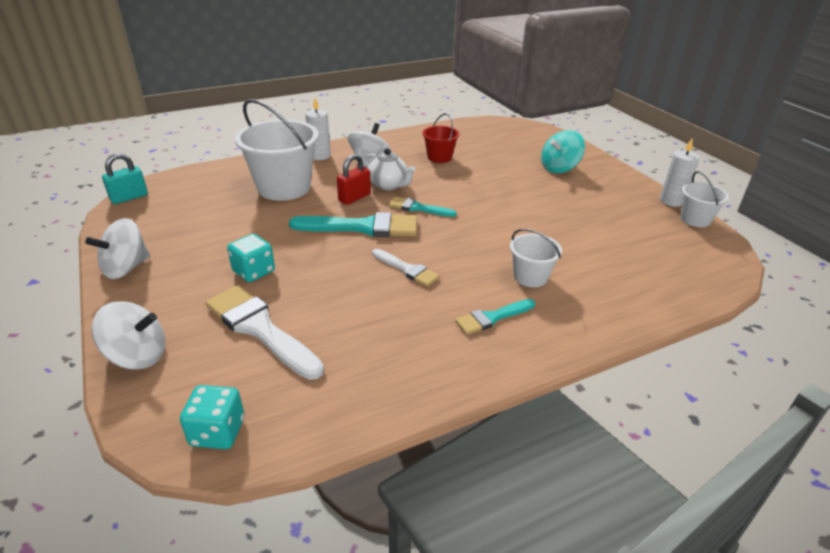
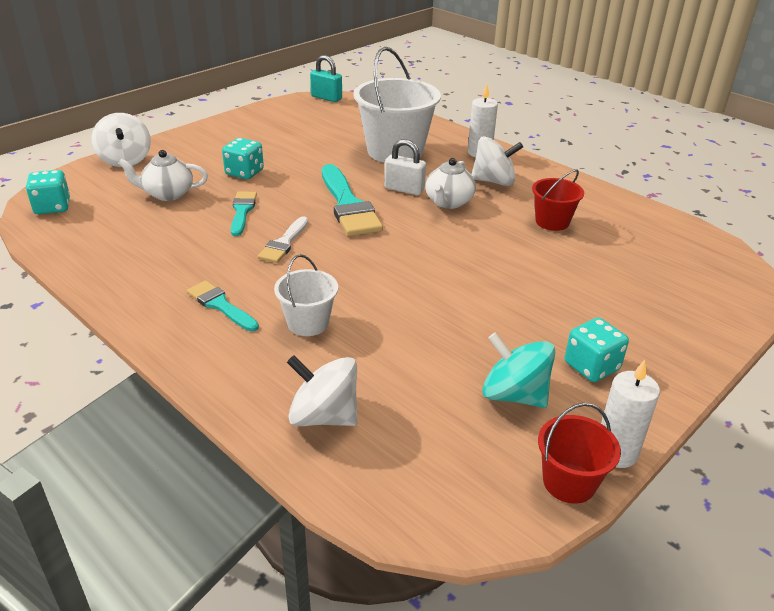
camera: 70 degrees right, 0 degrees up
(126, 268) = (226, 126): white spinning top -> white spinning top (324, 416)
(260, 329) = (168, 194): white brush -> white teapot
(354, 198) = (404, 189): red padlock -> white padlock
(418, 208) = (410, 228): turquoise brush -> turquoise brush (242, 211)
(559, 168) = (621, 322): turquoise spinning top -> turquoise spinning top (514, 395)
(599, 187) = (591, 366): none -> turquoise dice
(695, 219) = (569, 482): white bucket -> red bucket

